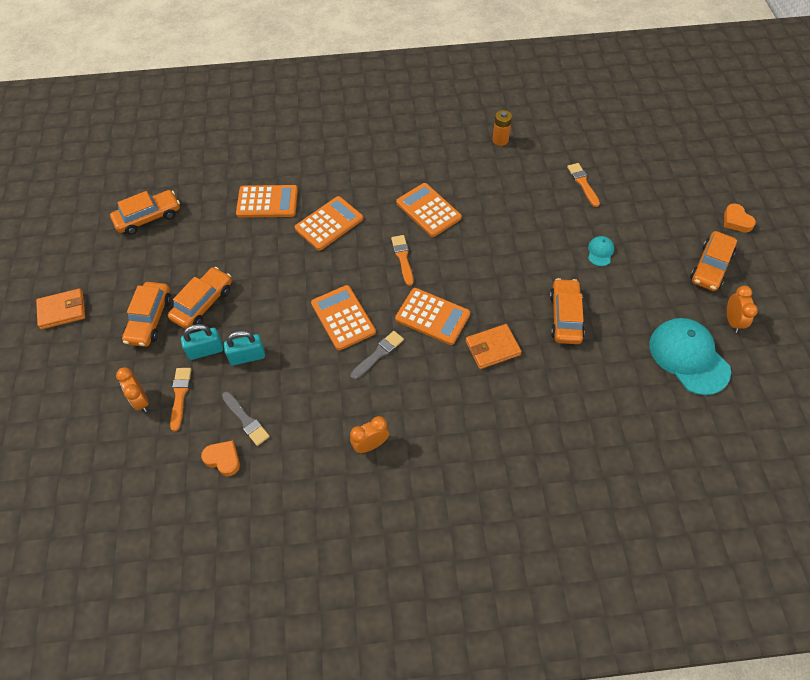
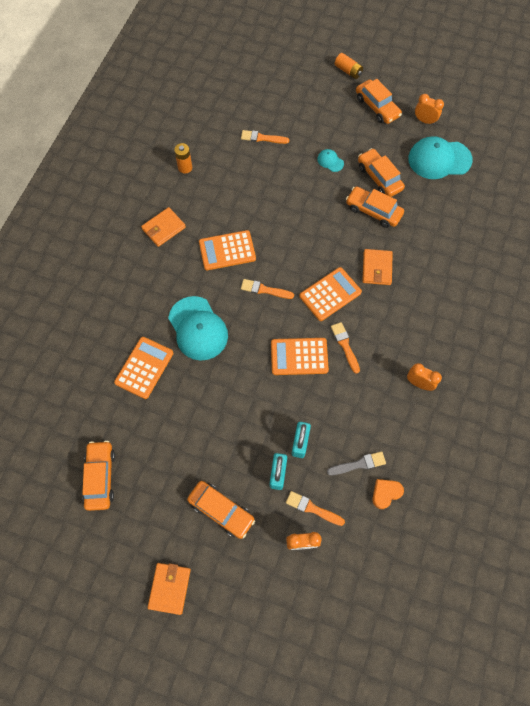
camera: 65 degrees left, 10 degrees up
(203, 303) = (228, 460): orange car -> orange car (379, 177)
(329, 223) = (198, 328): orange calculator -> turquoise cap
(370, 445) = (419, 383): orange clock -> orange clock turned 120 degrees clockwise
(378, 354) = (345, 345): grey brush -> orange brush
(421, 153) = (163, 228): none -> orange wallet
(736, 221) = (348, 71): orange heart -> orange battery

